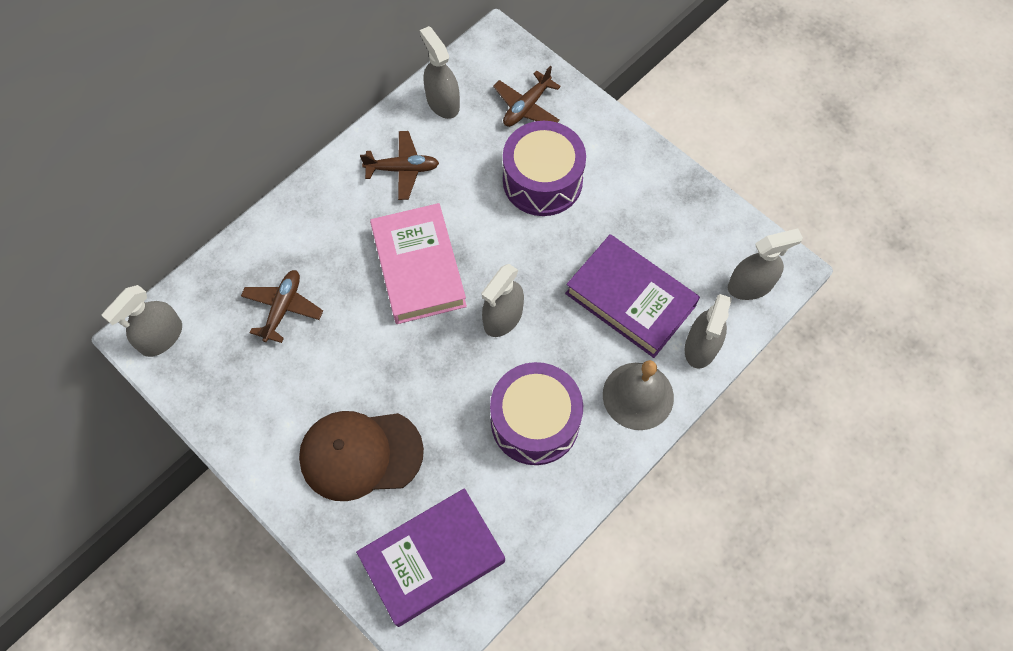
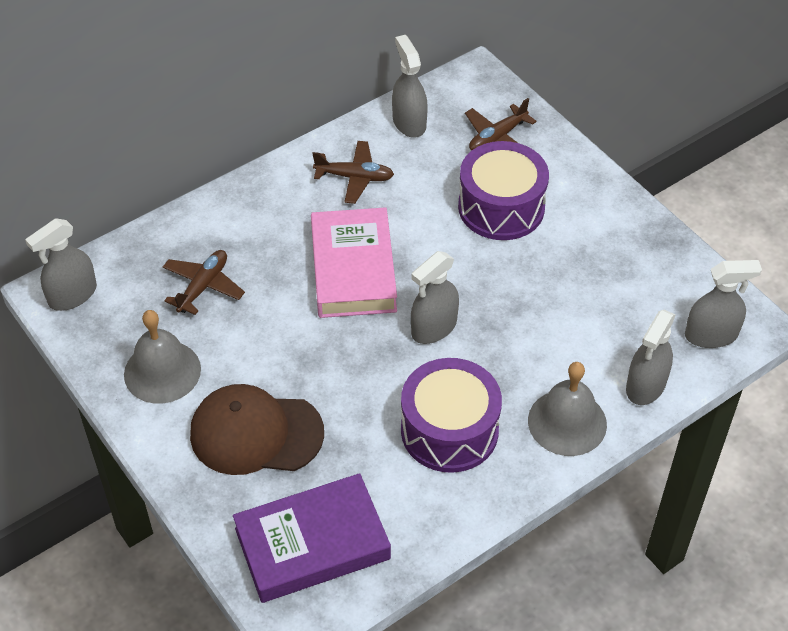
camera: 10 degrees right, 15 degrees down
(262, 404) = (162, 371): none -> grey bell
(630, 300) = (575, 330): purple book -> none

